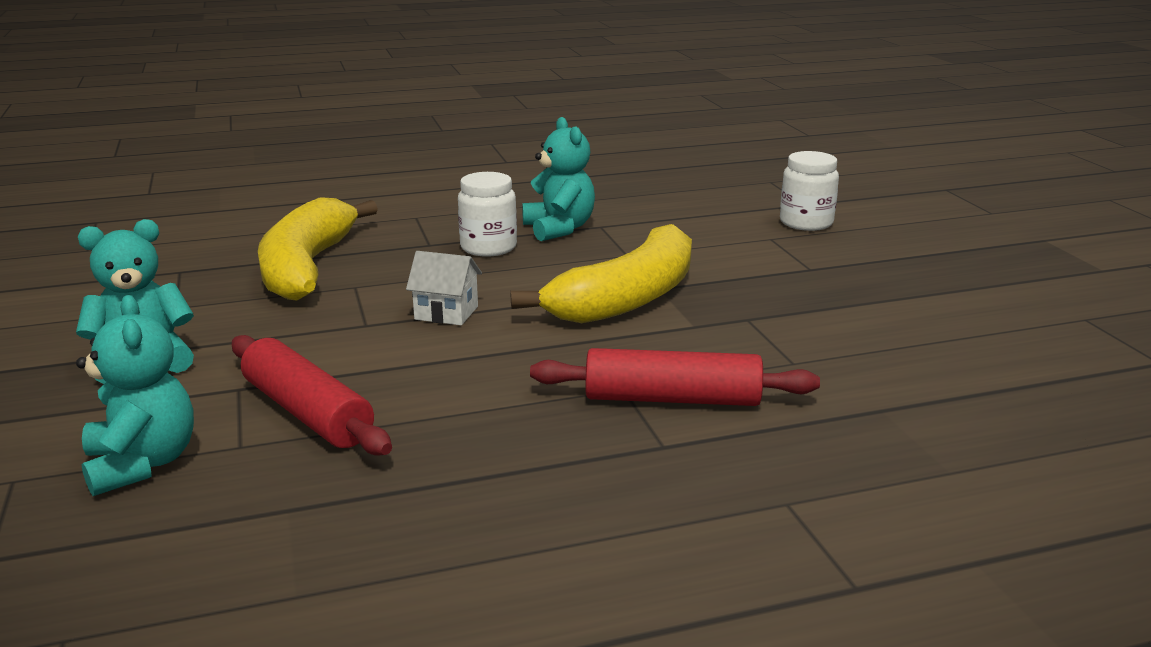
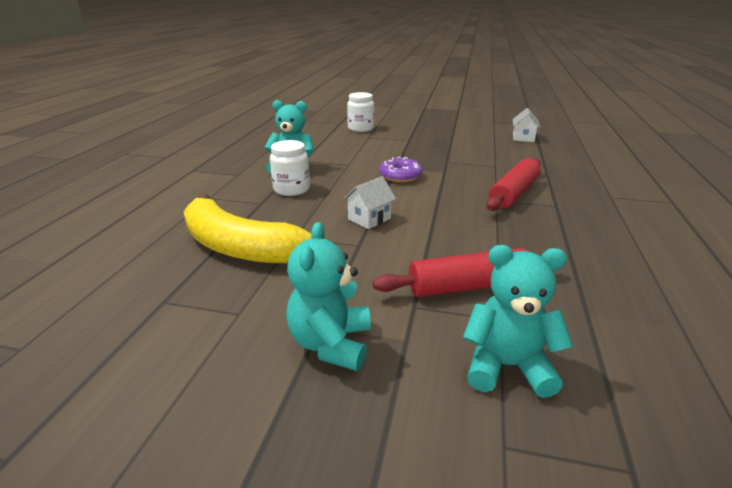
camera: 60 degrees left, 5 degrees up
(627, 298) = (400, 176): yellow banana -> purple donut
(1026, 365) = (523, 138): none -> white house

